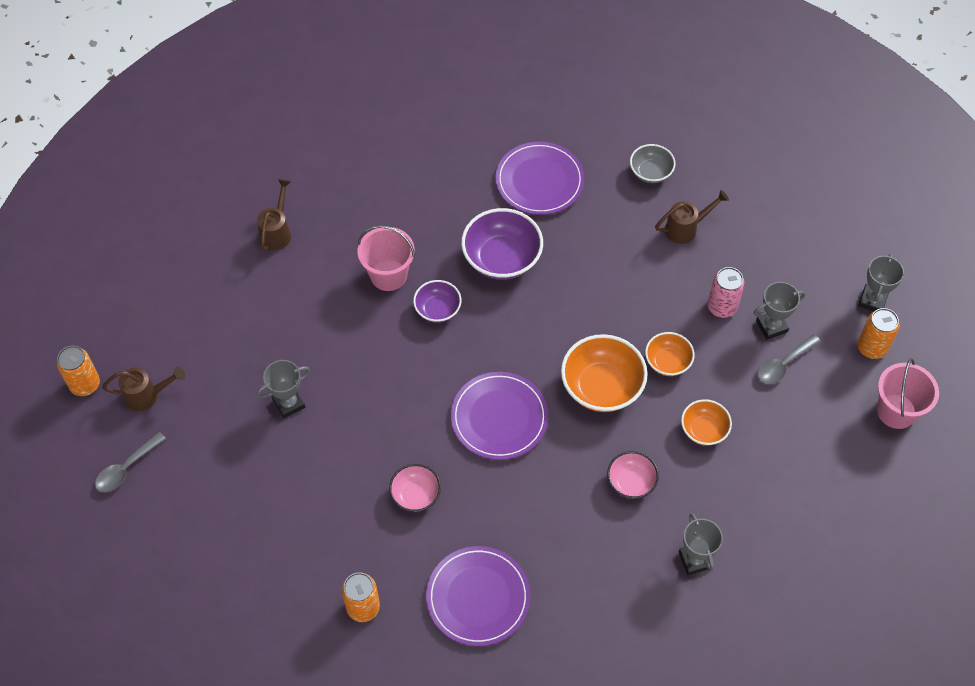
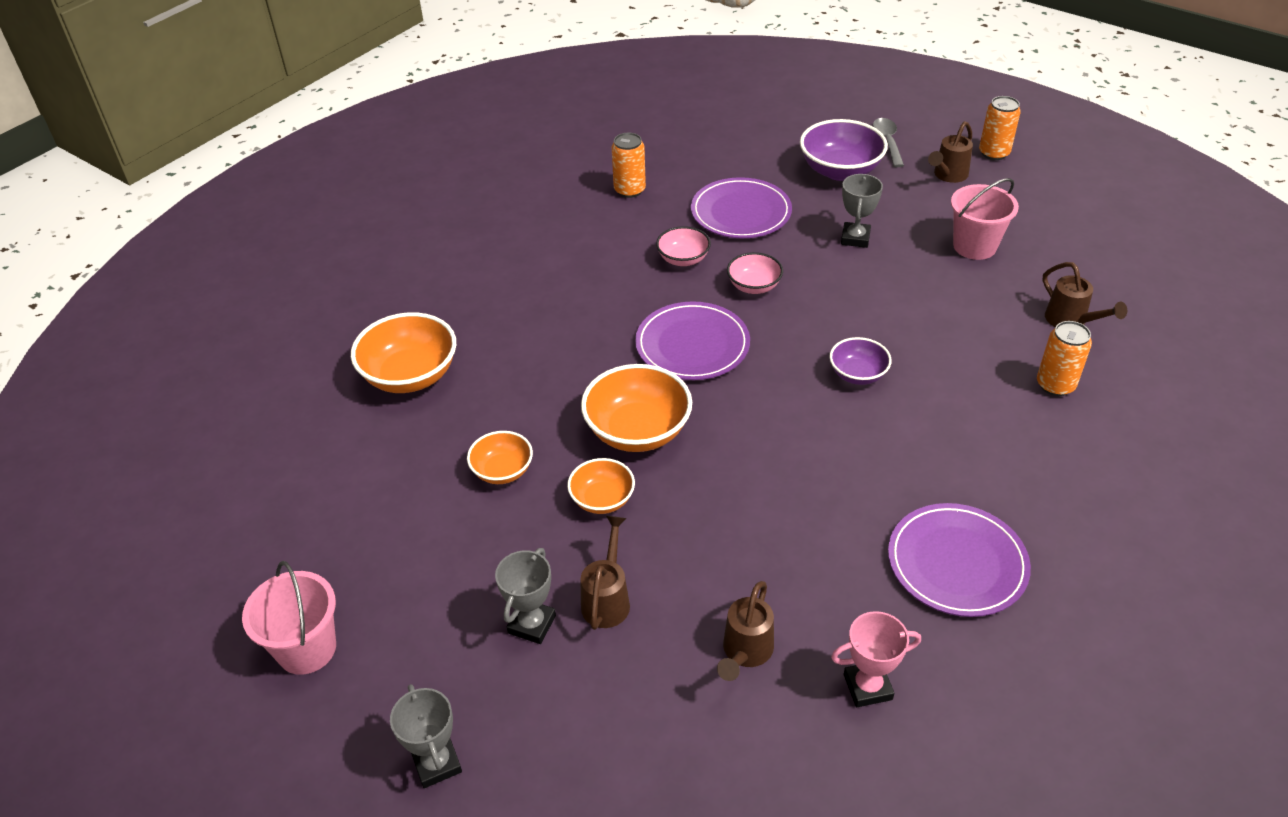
camera: 135 degrees right, 15 degrees down
(388, 275) = (937, 365): pink bucket -> pink bucket (974, 246)
(478, 597) = (558, 244): purple plate -> purple plate (741, 212)
(502, 258) = (873, 458): purple bowl -> purple bowl (840, 171)
(631, 482) = (525, 385): pink bowl -> pink bowl (754, 286)
(650, 172) = (867, 687): grey bowl -> pink trophy
(695, 560) = (410, 375): grey trophy -> orange bowl
(721, 307) = (607, 598): pink can -> brown watering can
(783, 364) = (480, 595): grey spoon -> none
(871, 347) = (391, 699): orange can -> orange can (1055, 385)

